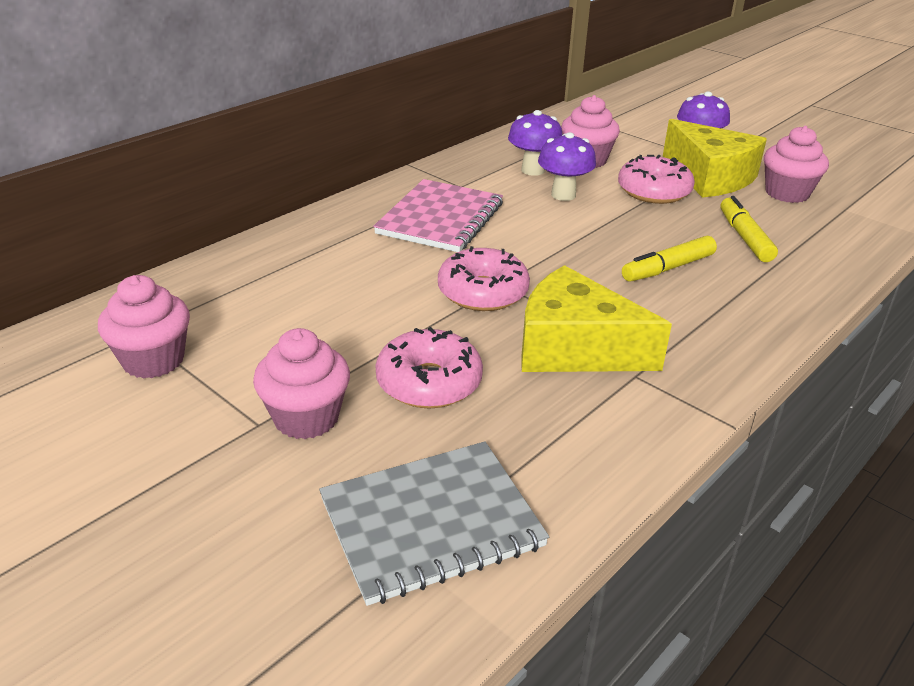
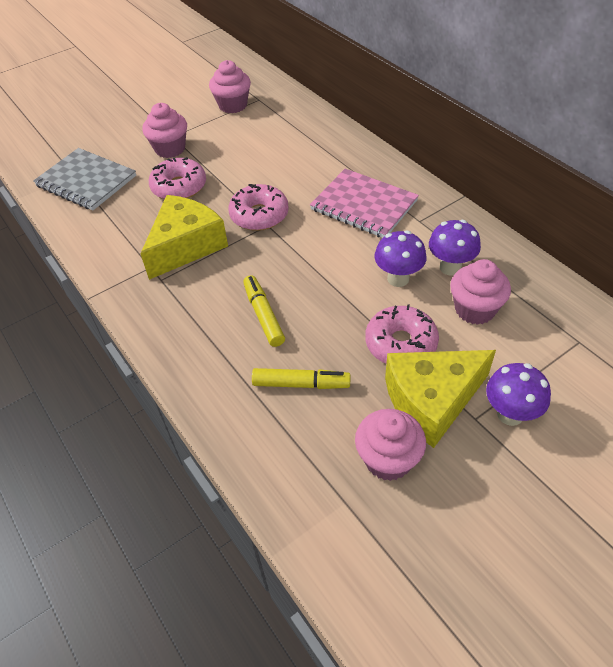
camera: 105 degrees right, 15 degrees up
(431, 523) = (86, 181): grey notebook -> grey notebook turned 45 degrees counterclockwise

